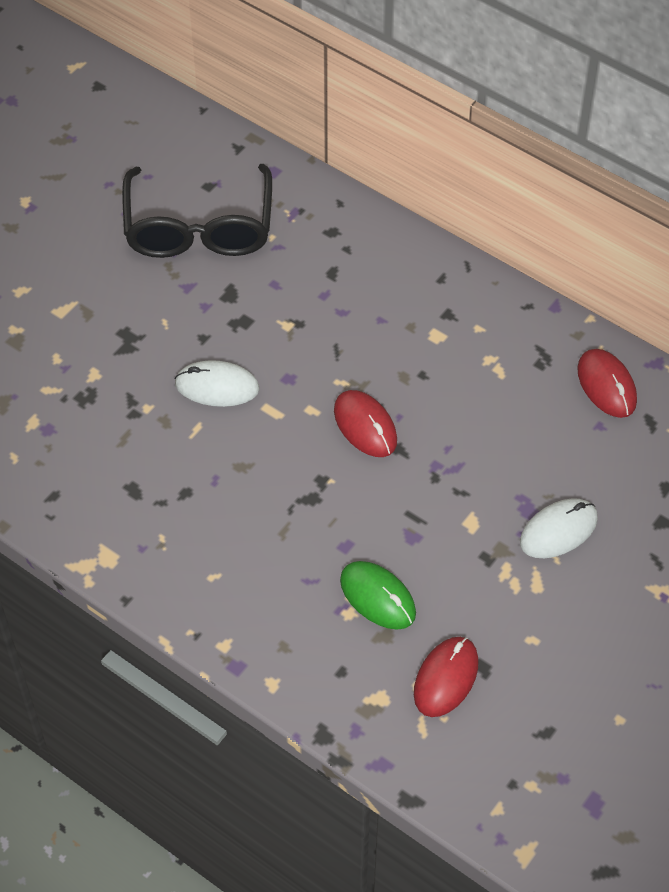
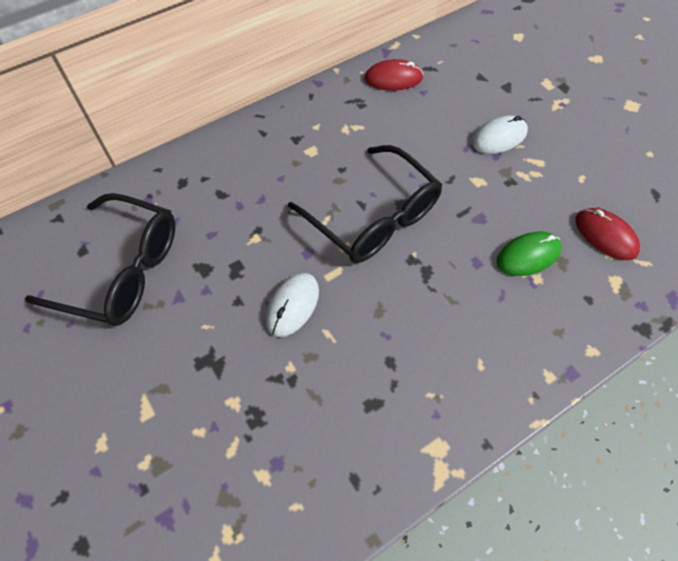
camera: 70 degrees left, 5 degrees up
(365, 426) = (373, 216): red mouse -> black glasses
(558, 530) = (499, 137): white mouse -> white mouse turned 75 degrees clockwise

